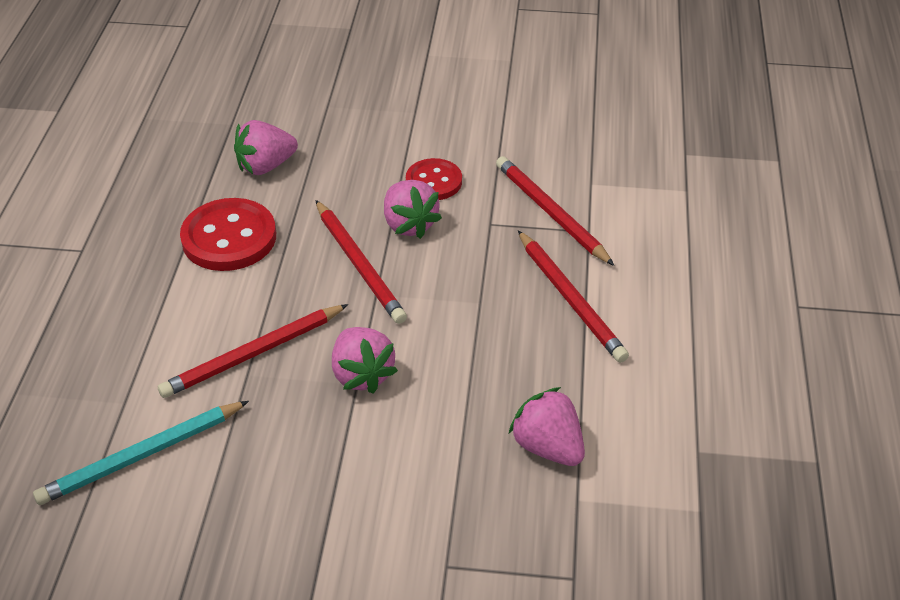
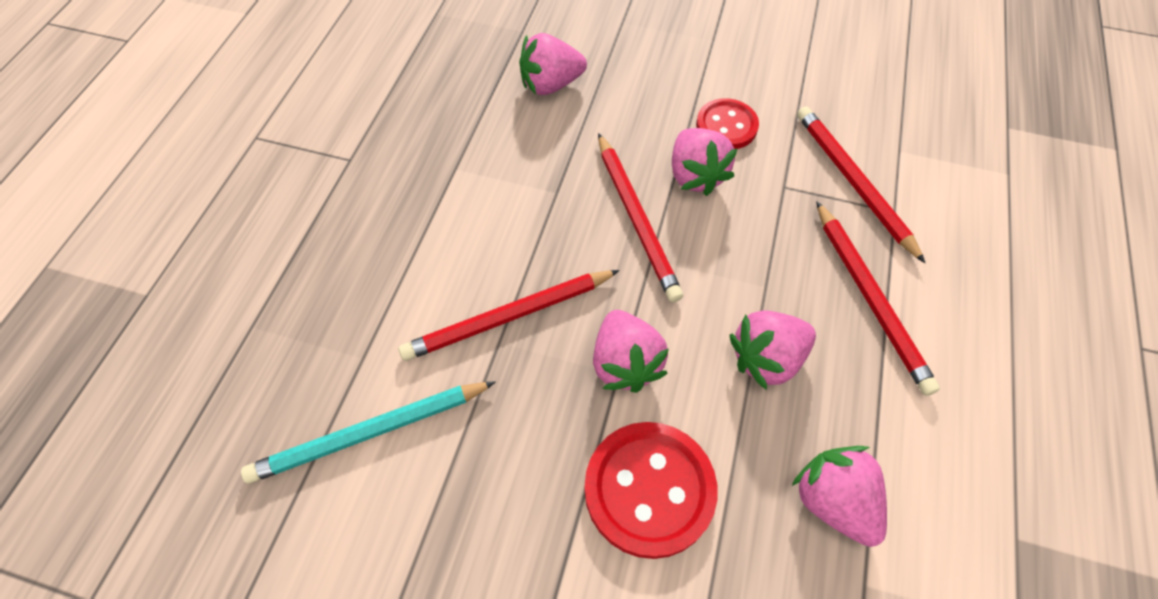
camera: 10 degrees right, 15 degrees up
(229, 238) = (502, 166): red button -> red button (649, 489)
(484, 355) = (766, 358): none -> pink strawberry

